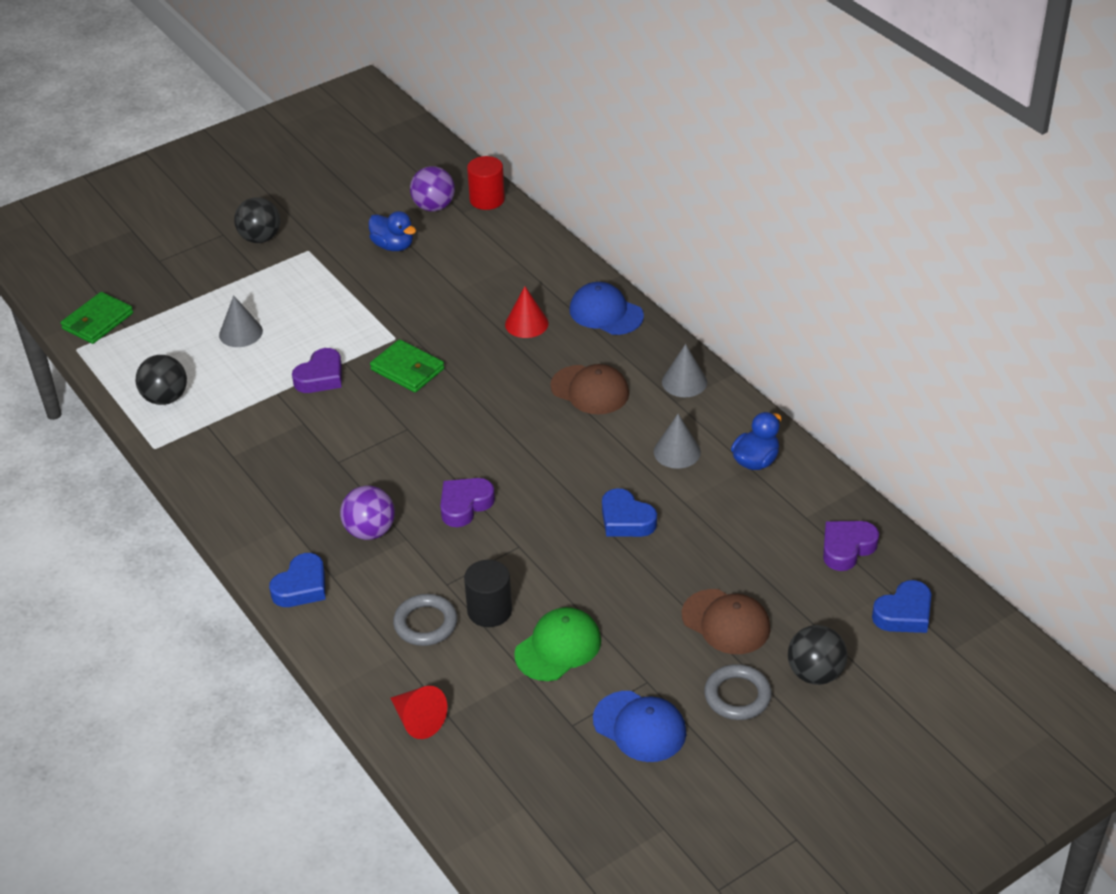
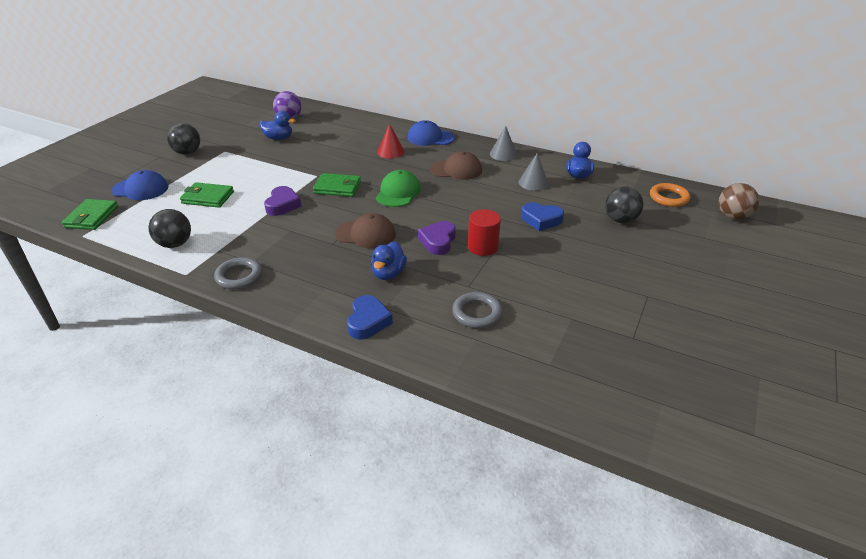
camera: 30 degrees left, 5 degrees down
(240, 333) = (208, 197): grey cone -> green wallet
(370, 531) = (388, 273): purple ball -> blue duck
(418, 720) = (532, 375): red cone -> none
(487, 199) = (318, 110): red cylinder -> red cylinder (483, 247)
(489, 610) = (511, 291): black cylinder -> none
(558, 647) = (575, 296): green cap -> green cap (398, 192)
(639, 726) = (673, 322): blue cap -> blue cap (140, 189)
(726, 622) = (652, 250): brown cap -> brown cap (365, 234)
(737, 696) = (705, 284): grey ring -> grey ring (239, 276)
(815, 673) = (728, 258): black ball -> black ball (620, 220)
(847, 548) = (668, 198): purple heart -> orange ring
(904, 613) = (732, 216): blue heart -> brown ball

